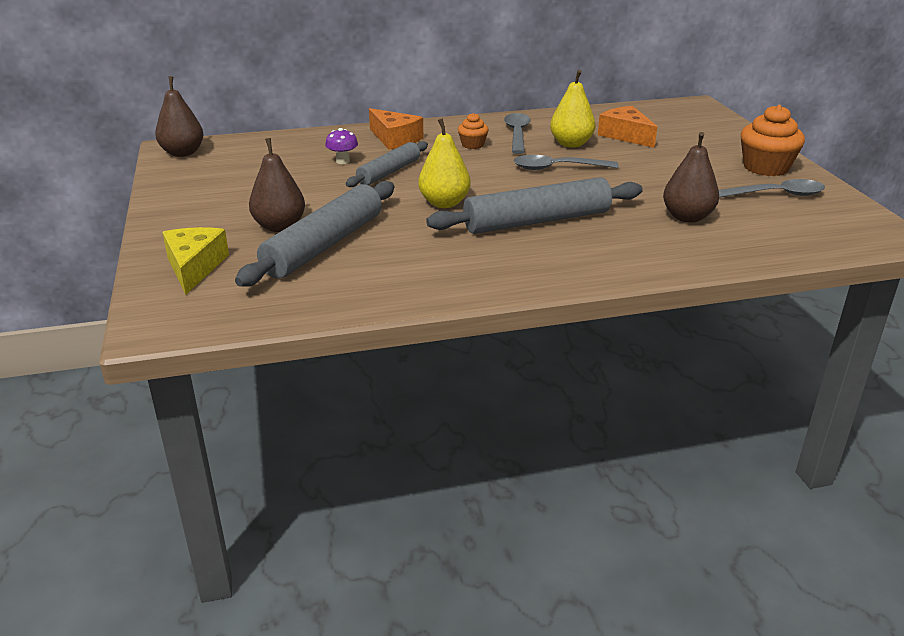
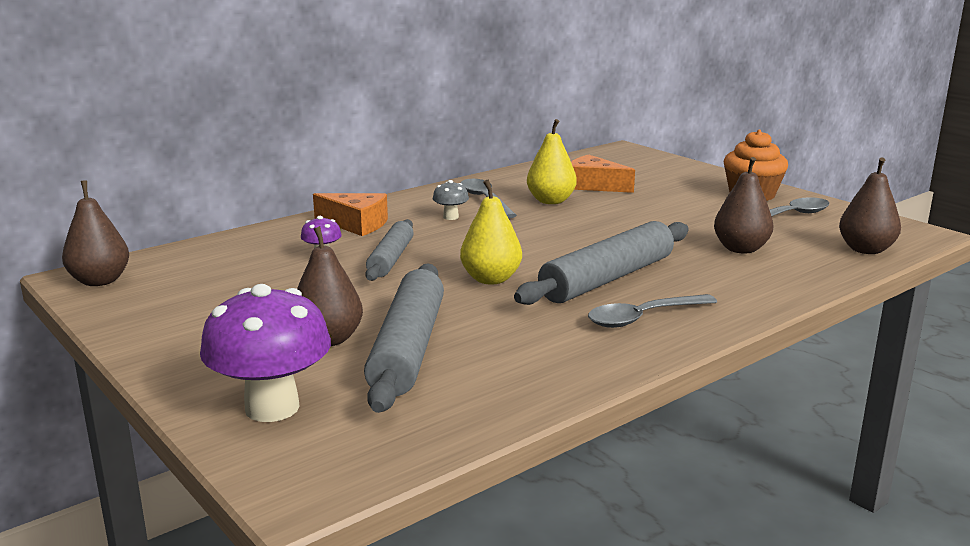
camera: 25 degrees left, 10 degrees down
(194, 267) = (272, 408): yellow cheese -> purple mushroom
(472, 145) = (451, 217): orange cupcake -> grey mushroom
(557, 168) = (565, 225): grey spoon -> grey spoon (643, 317)
(810, 241) = (865, 250): none -> brown pear

